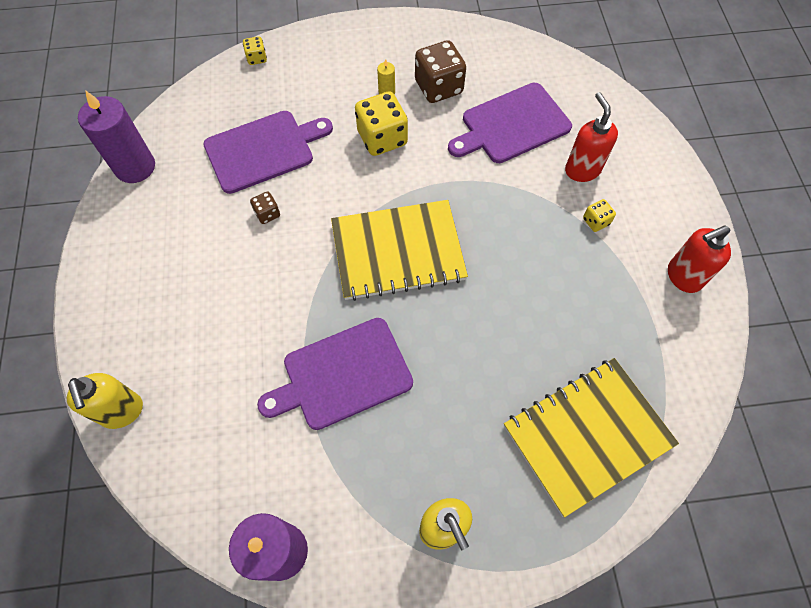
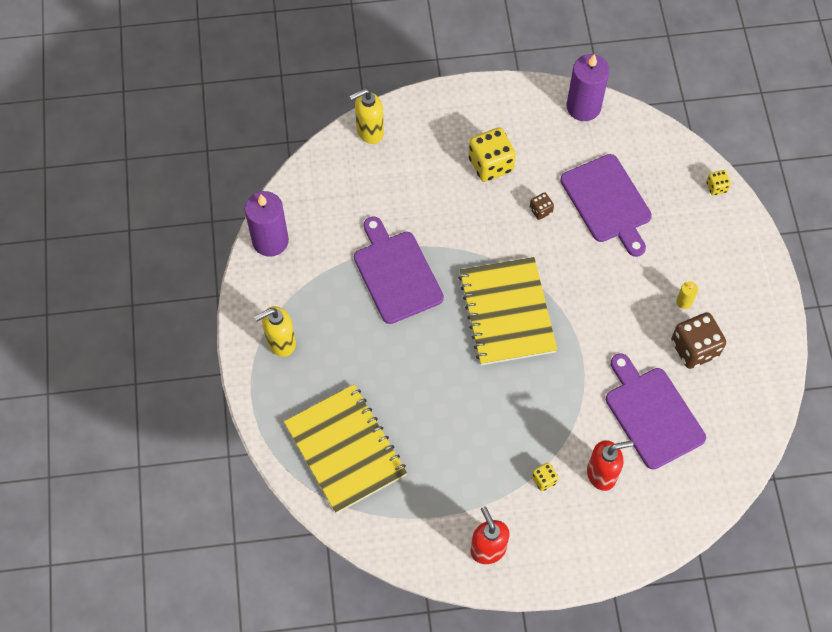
camera: 90 degrees right, 0 degrees up
(382, 138) = (627, 298): yellow dice -> yellow dice (490, 164)

